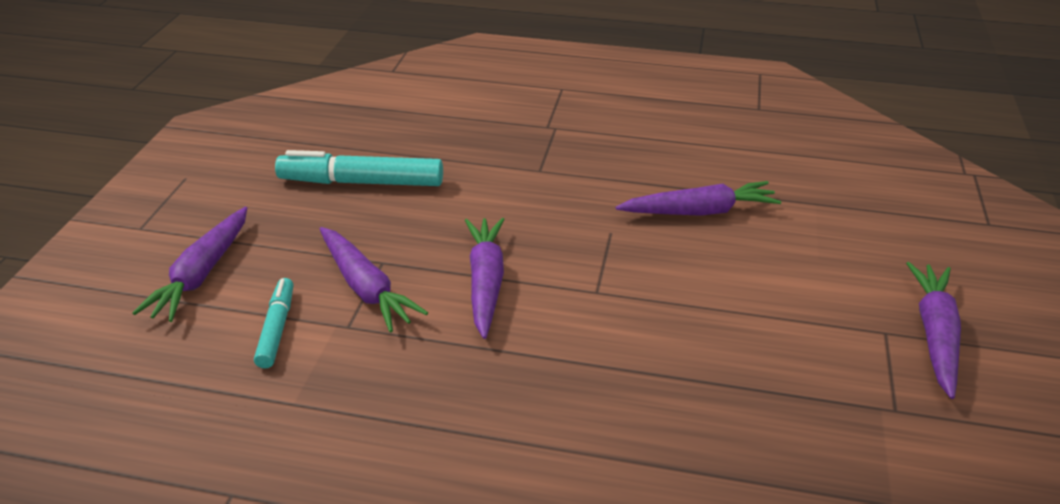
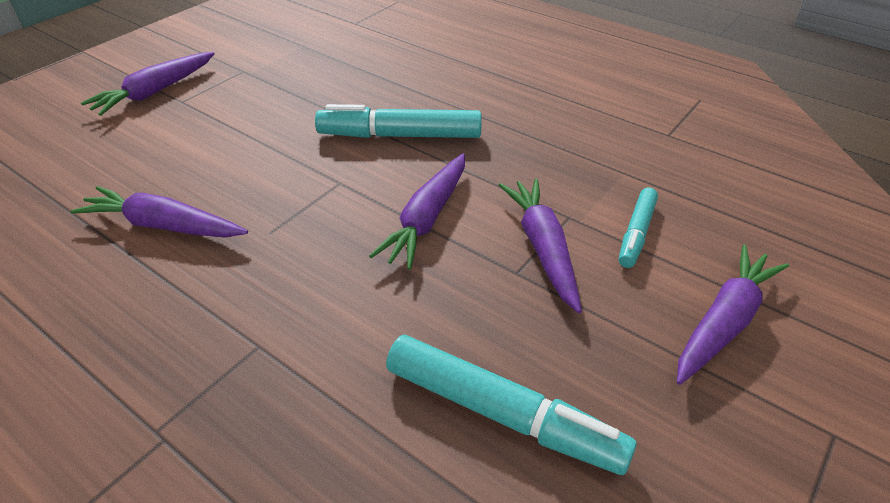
camera: 155 degrees left, 5 degrees up
(585, 369) = (400, 136): none -> turquoise marker

